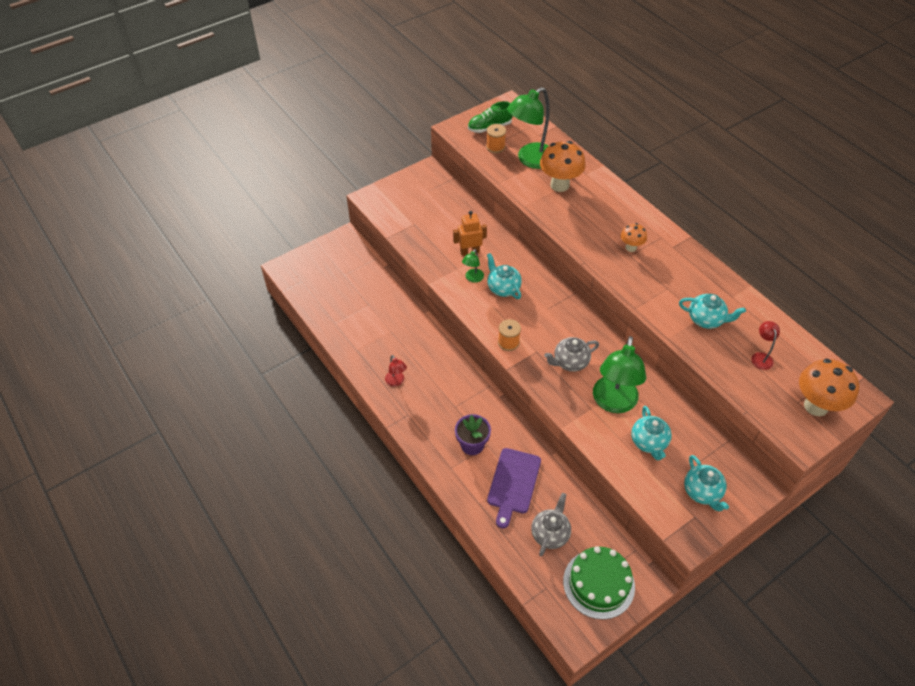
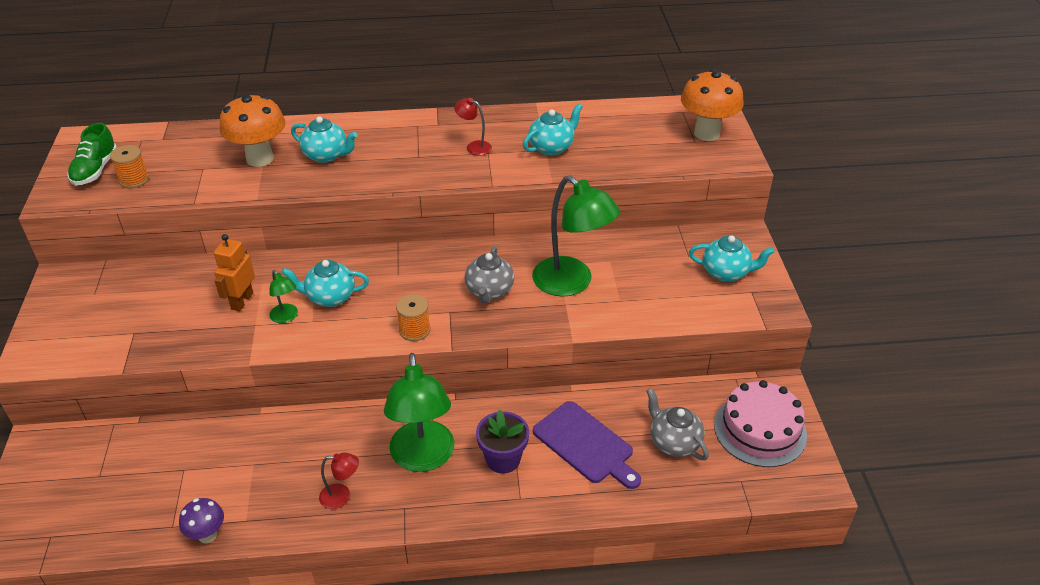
camera: 60 degrees left, 10 degrees down
(338, 340) = (207, 535): none -> purple mushroom
(530, 160) = (192, 162): green lamp -> green lamp (423, 458)
(598, 583) = (760, 430): green cake -> pink cake
(631, 247) = (408, 151): orange mushroom -> none
(649, 442) = (641, 281): turquoise teapot -> turquoise teapot (326, 155)
(761, 357) = (626, 137): red lamp -> red lamp (474, 146)

